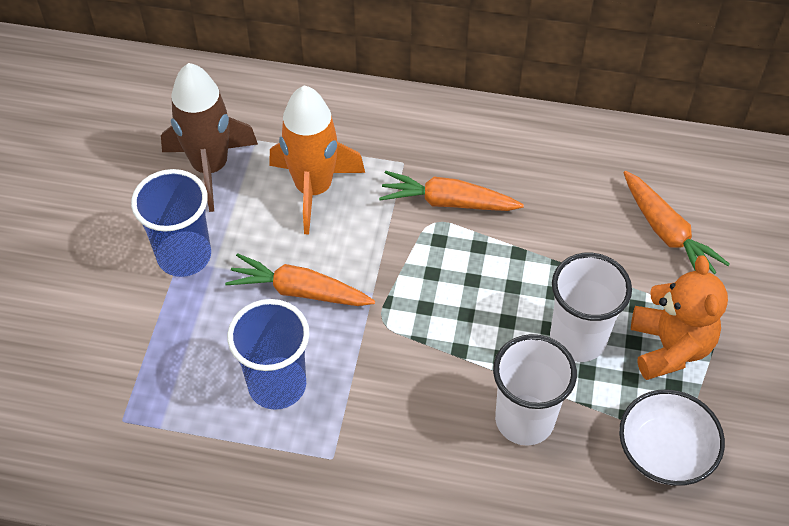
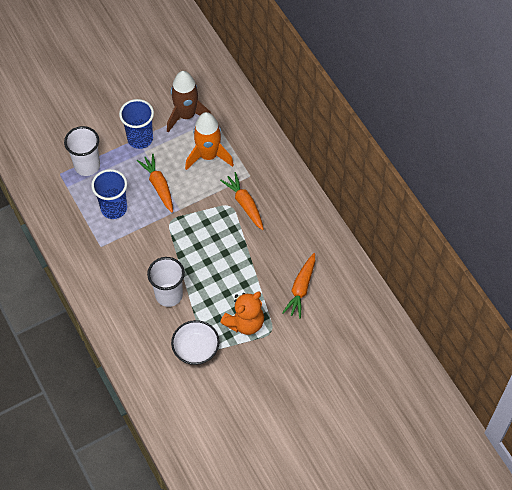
camera: 50 degrees right, 5 degrees up
(578, 339) = (220, 289): white cup -> white cup (87, 166)

